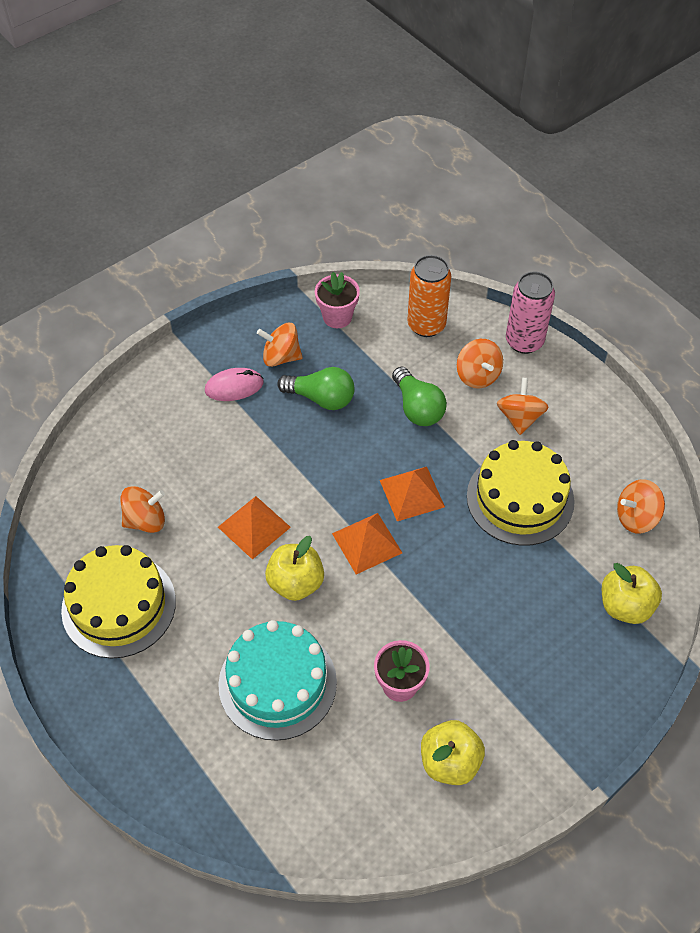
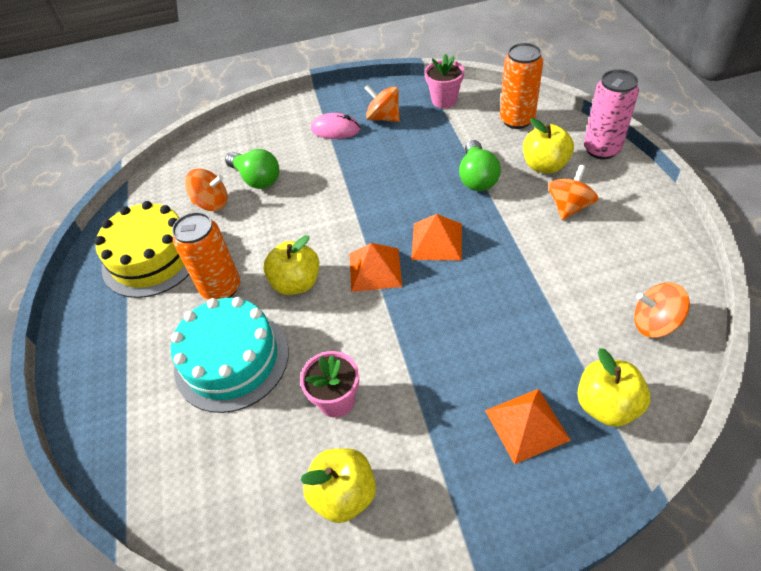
camera: 30 degrees right, 5 degrees down
(219, 614) = (221, 288): none -> orange can
(254, 527) = (289, 230): orange pyramid -> orange pyramid (527, 424)
(321, 398) = (399, 152): green light bulb -> green light bulb (256, 179)
(478, 375) = (544, 165): orange spinning top -> yellow apple
(520, 498) = (537, 273): yellow cake -> none

